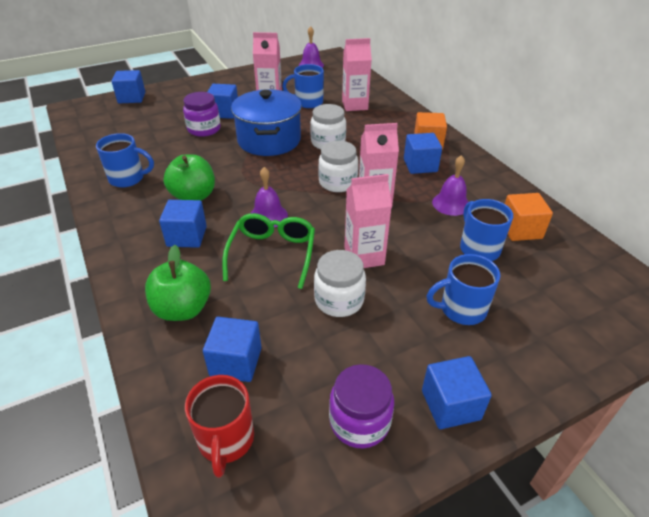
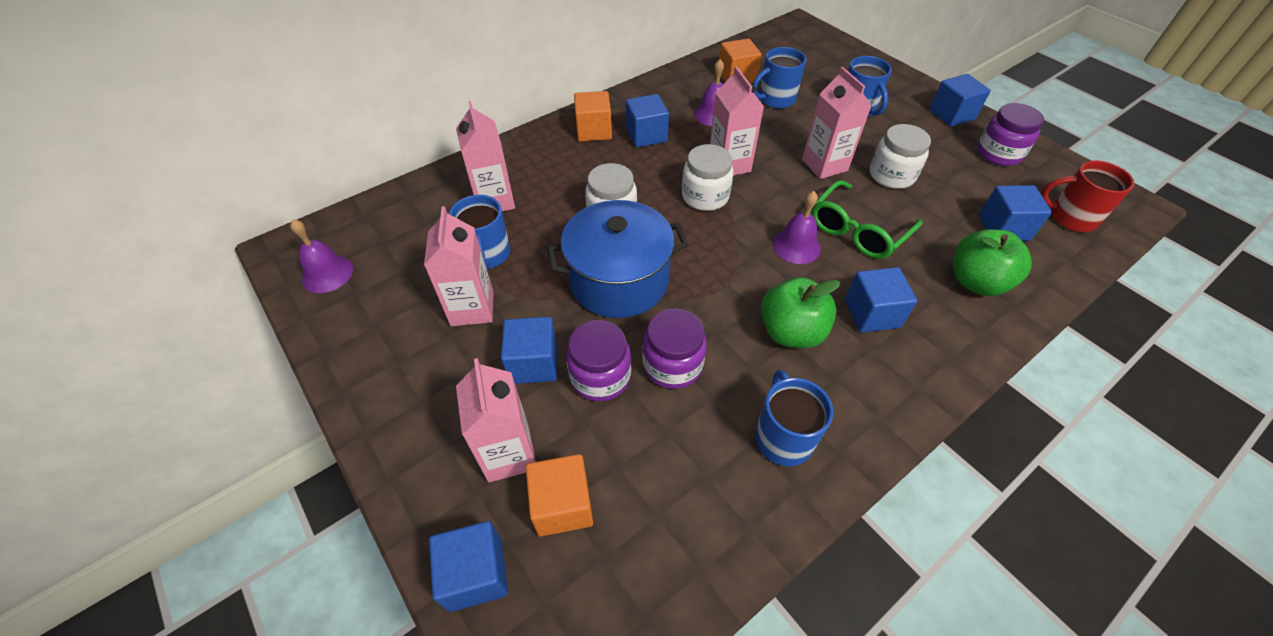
camera: 100 degrees left, 10 degrees up
(144, 116) = (562, 505): none -> orange cube
(178, 105) = (509, 454): none -> pink carton
(197, 150) = (672, 365): none -> purple jar
(226, 440) = (1070, 217): red mug -> red mug turned 150 degrees counterclockwise
(272, 254) = (858, 230): green glasses -> green glasses turned 45 degrees counterclockwise

